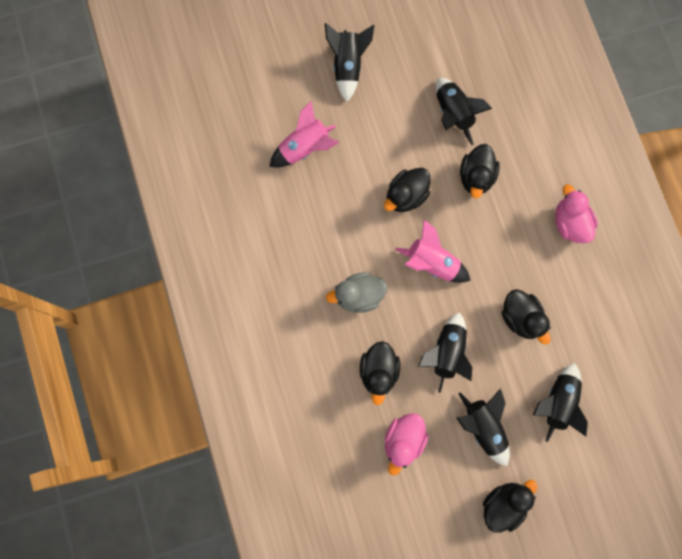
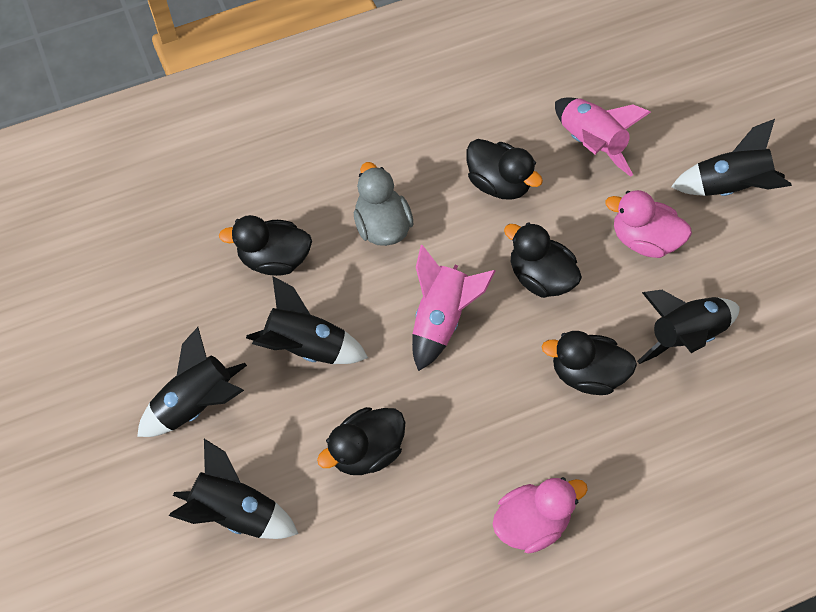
camera: 85 degrees right, 15 degrees down
(403, 440) = (177, 297): pink duck -> pink duck (643, 239)
(503, 504) = (82, 437): black duck -> black duck (498, 183)

